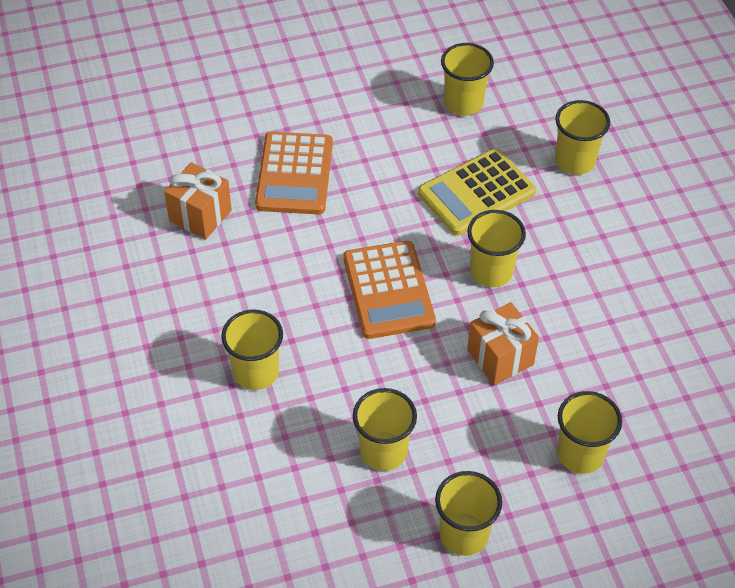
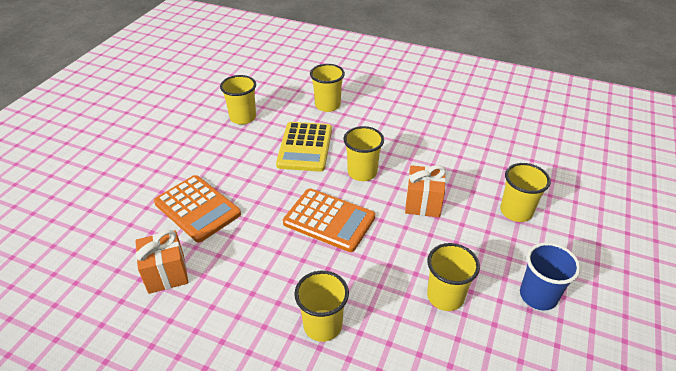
camera: 50 degrees left, 10 degrees down
(464, 534) = (538, 296): yellow cup -> blue cup

